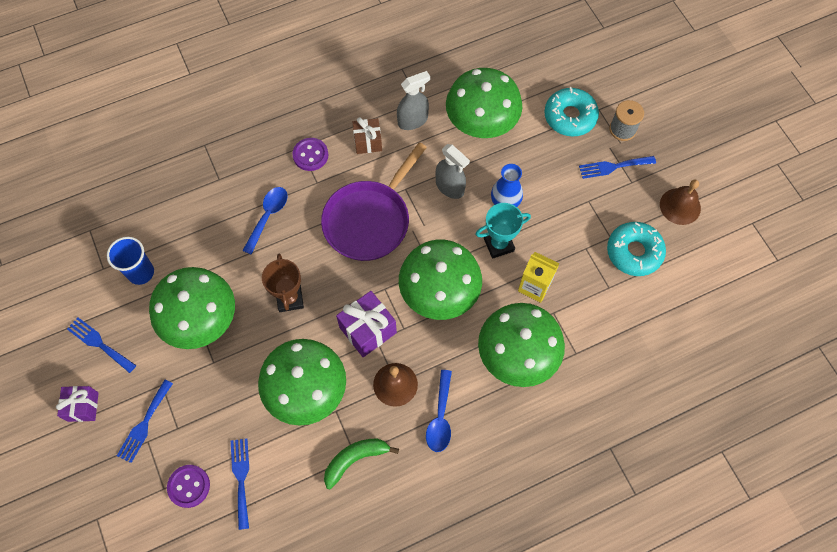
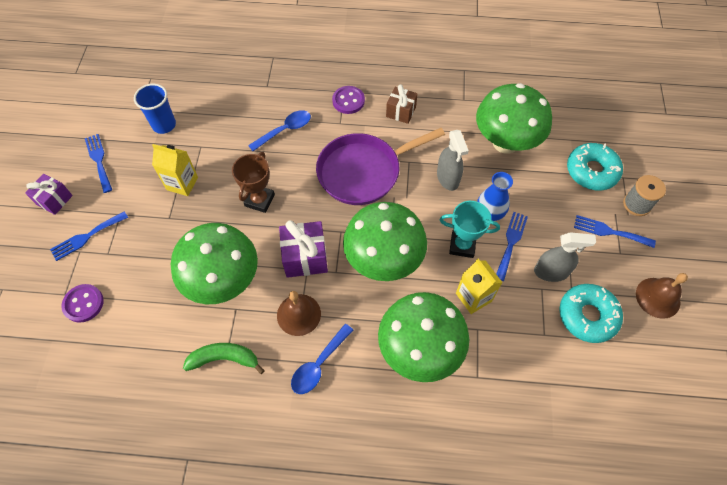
camera: 30 degrees right, 5 degrees down
(202, 322) = (182, 183): green mushroom -> yellow carton
(241, 478) = (126, 321): blue fork -> blue fork (511, 242)
(413, 120) = (448, 112): grey spray bottle -> grey spray bottle (551, 272)

